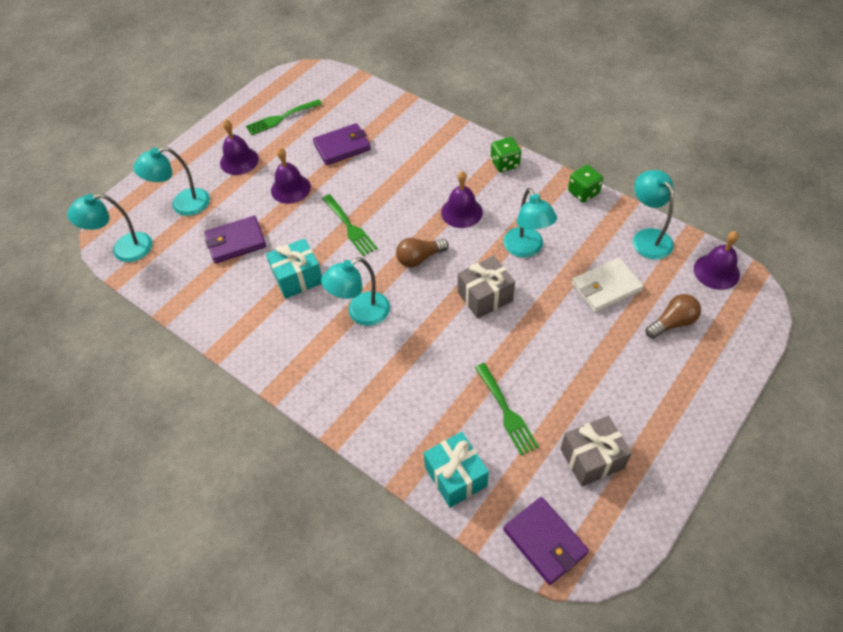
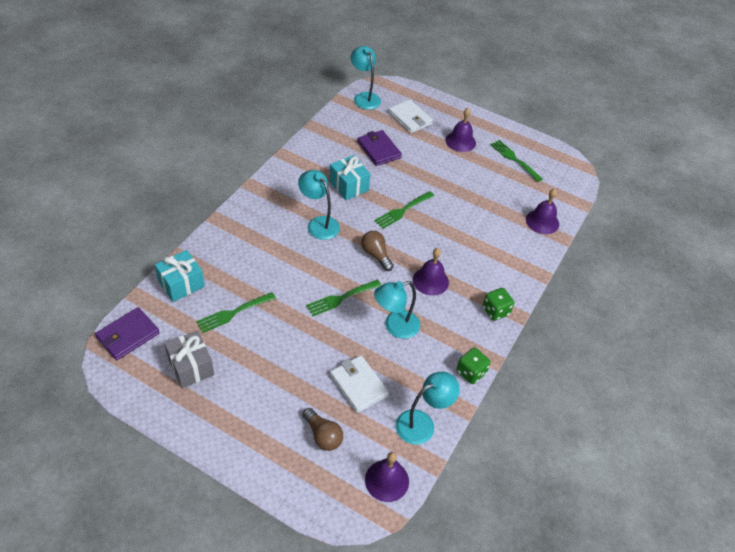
camera: 75 degrees right, 5 degrees down
(183, 205) = (410, 118): turquoise lamp -> white wallet
(290, 188) = (437, 173): purple bell -> purple bell (542, 221)
(342, 146) = (490, 199): purple wallet -> none
(485, 296) = (341, 298): grey gift -> green fork

